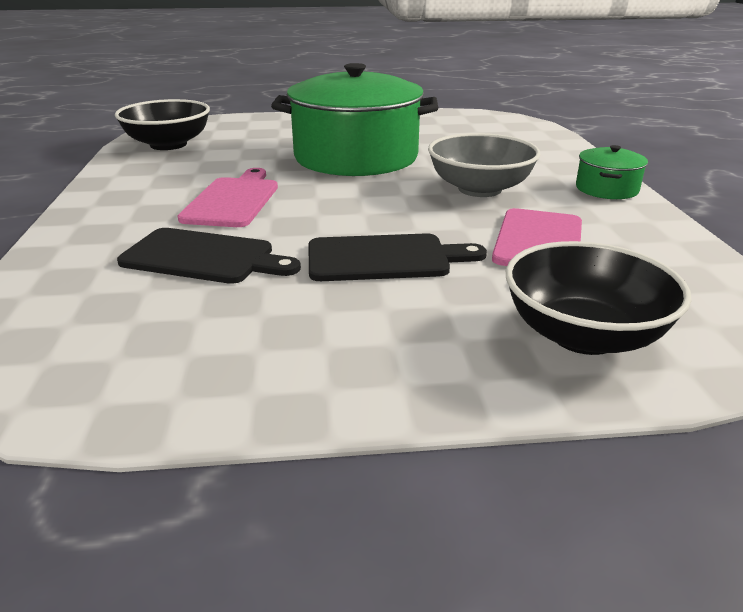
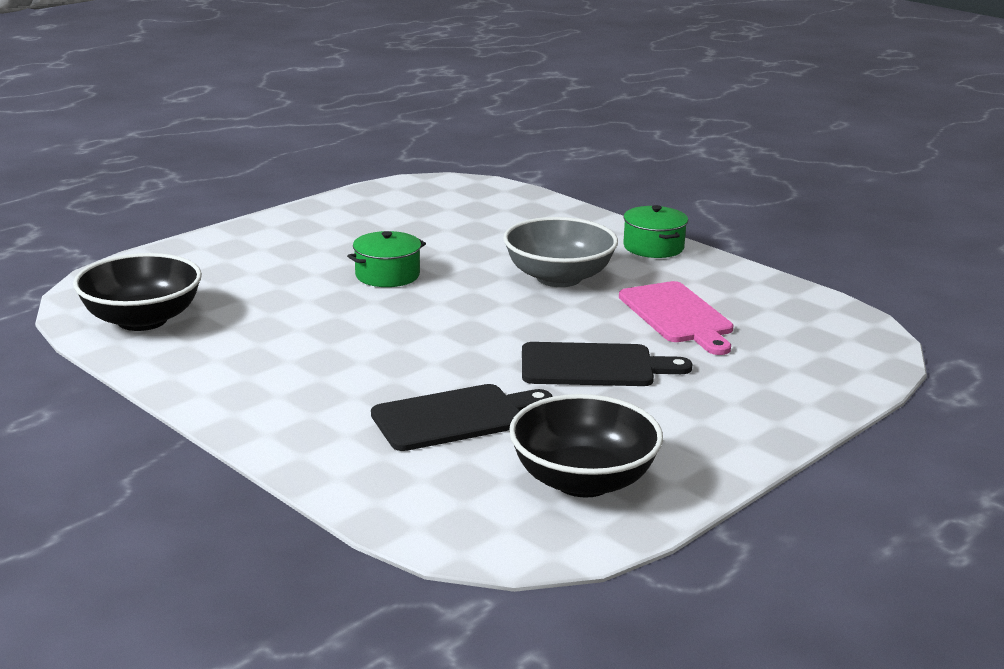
camera: 40 degrees left, 5 degrees down
(233, 200) = (366, 360): pink cutting board -> none
(356, 157) = (387, 275): green pot -> green pot, size x0.43
(384, 258) = (594, 366): black cutting board -> black cutting board turned 45 degrees clockwise
(583, 335) = (794, 372): black bowl -> black bowl (583, 481)

